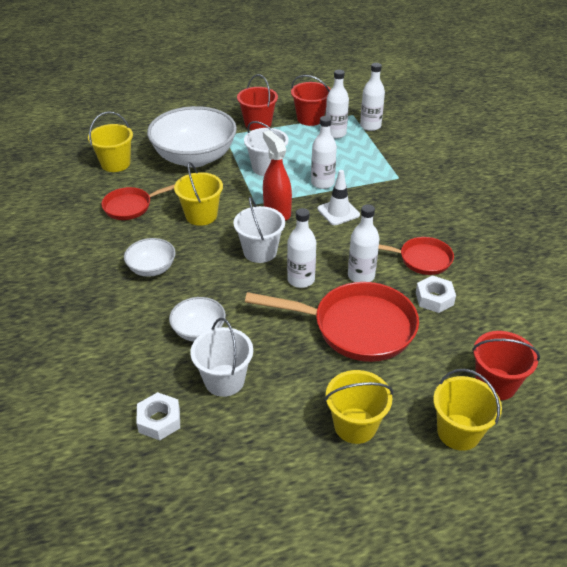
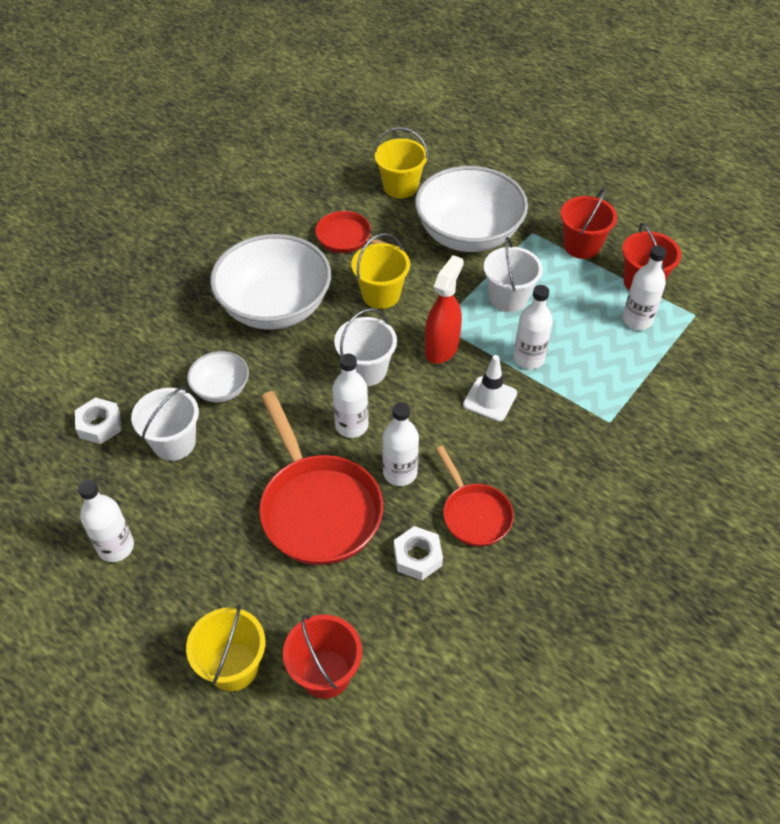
camera: 55 degrees right, 10 degrees up
(152, 268) = (275, 307): white bowl -> white bowl, size x2.07
(355, 425) = (185, 572): yellow bucket -> none
(370, 126) = (689, 343): white bottle -> white bottle (116, 547)

